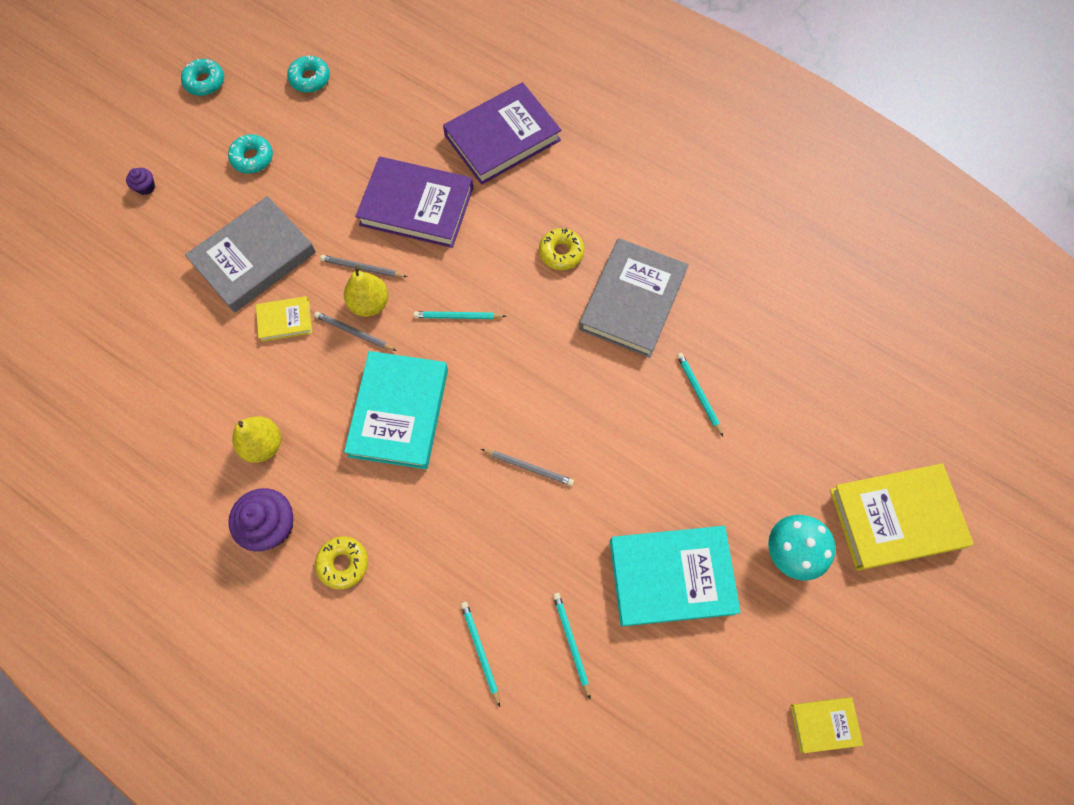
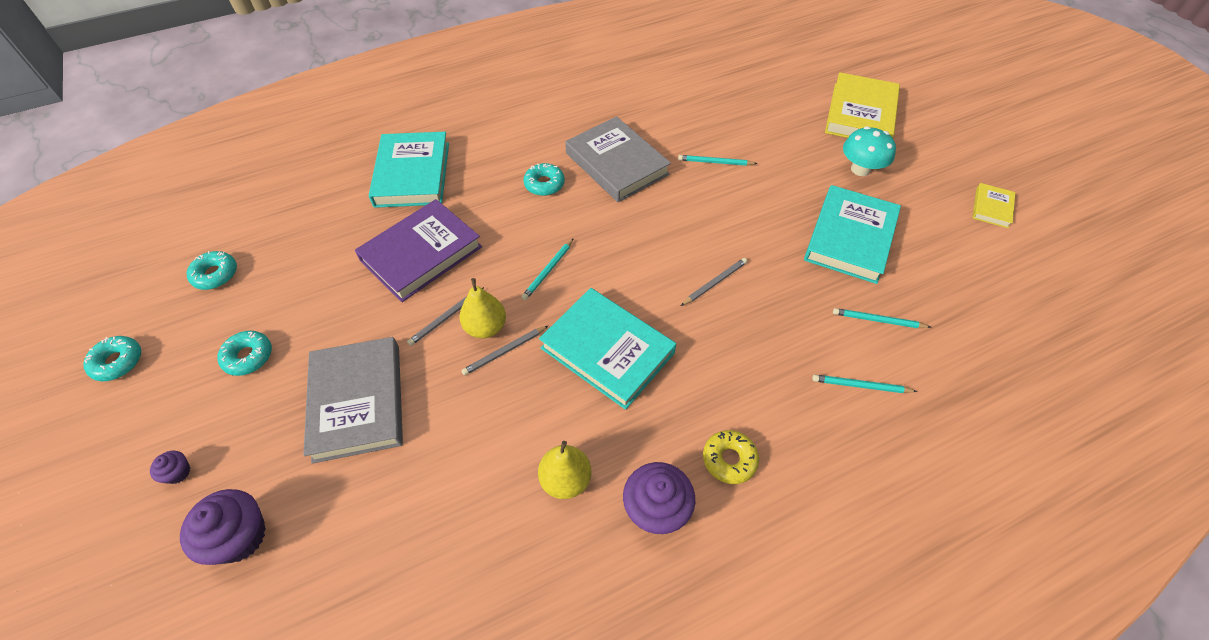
camera: 60 degrees left, 15 degrees down
(121, 258) = (239, 536): none -> purple cupcake
(285, 320) = (447, 403): yellow book -> none
(502, 138) = (412, 174): purple book -> turquoise book
(561, 252) = (544, 184): yellow donut -> turquoise donut

